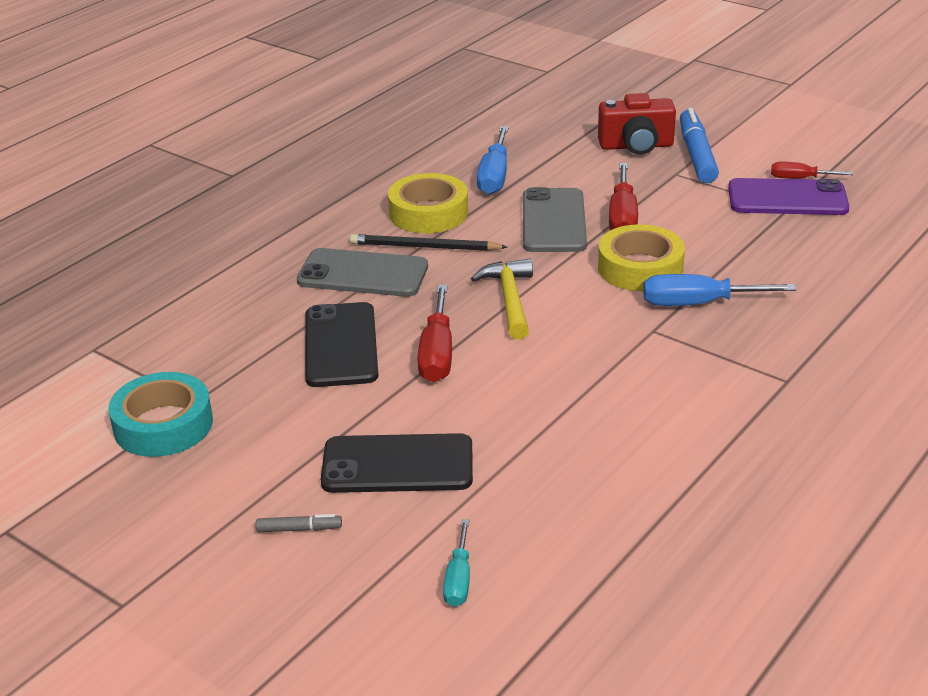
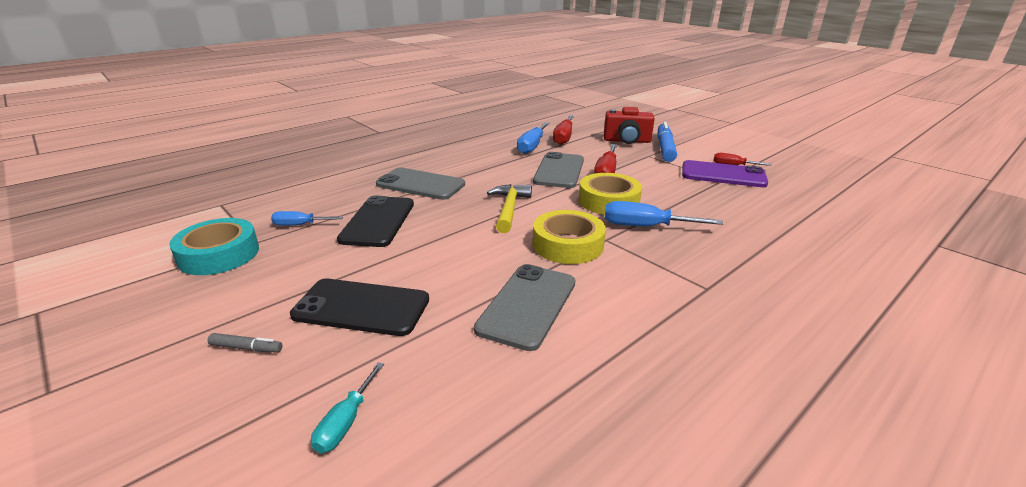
camera: 10 degrees right, 5 degrees down
(236, 366) = (300, 225): none -> blue screwdriver
(424, 247) = (469, 175): black pencil -> none
(428, 213) = (481, 159): yellow tape -> yellow tape (568, 245)
(437, 354) = (440, 235): red screwdriver -> red screwdriver (563, 138)
(588, 433) = (527, 305): none -> grey phone

